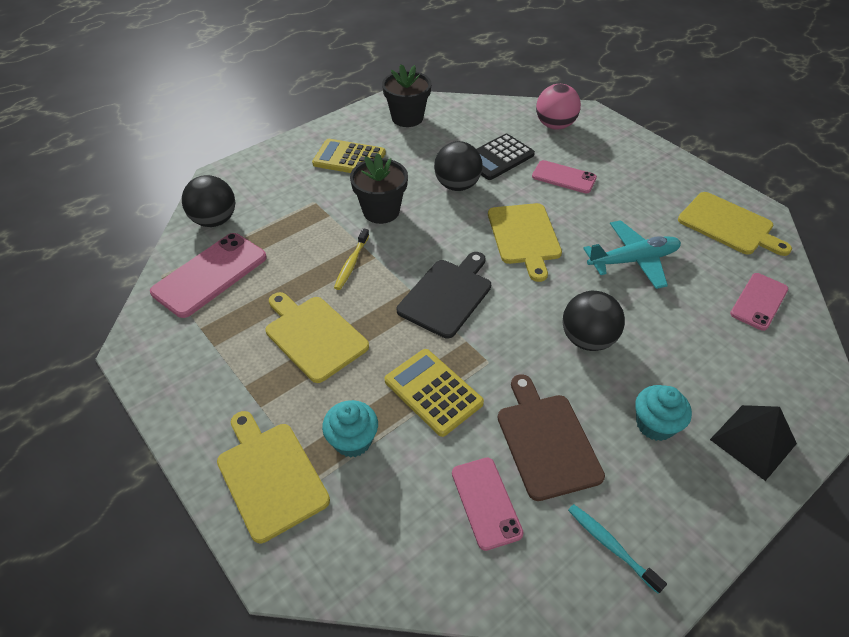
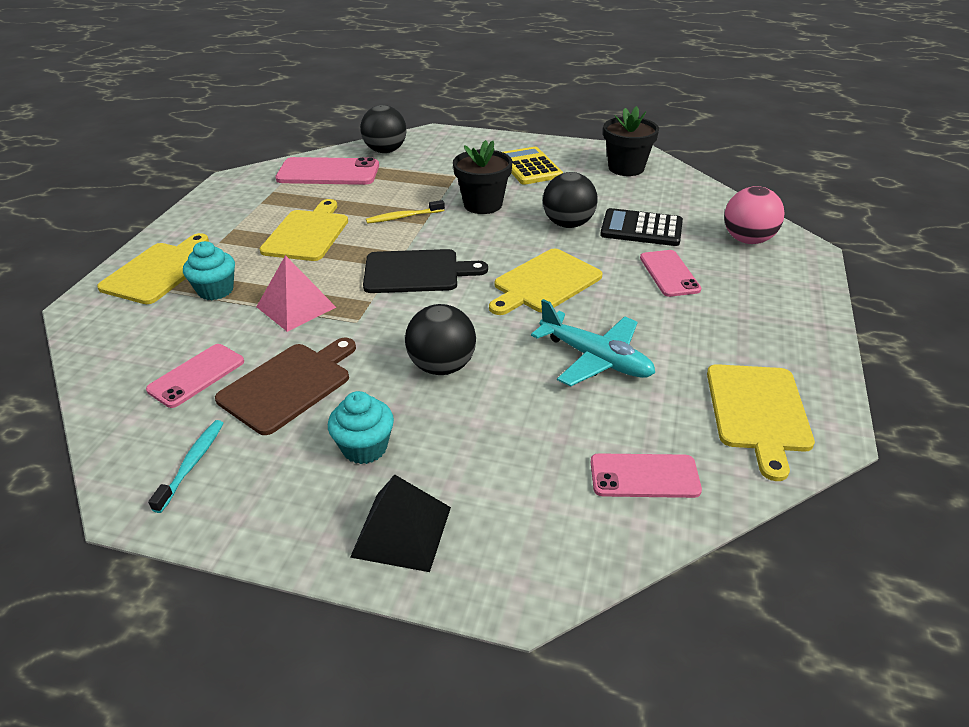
camera: 55 degrees right, 10 degrees down
(433, 392) = (296, 307): yellow calculator -> pink pyramid

